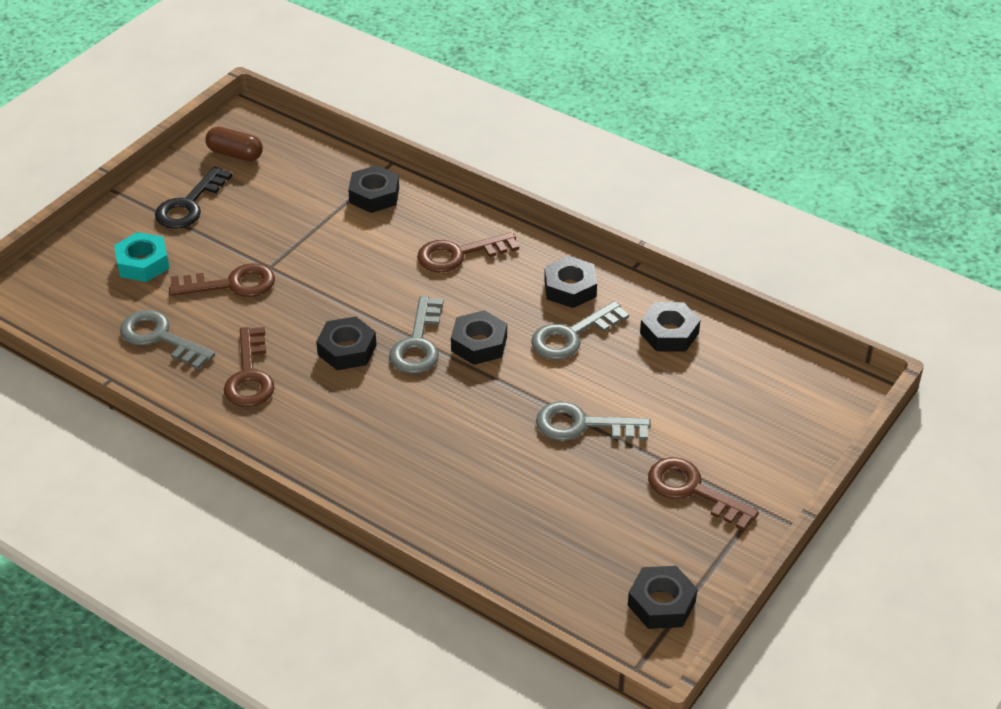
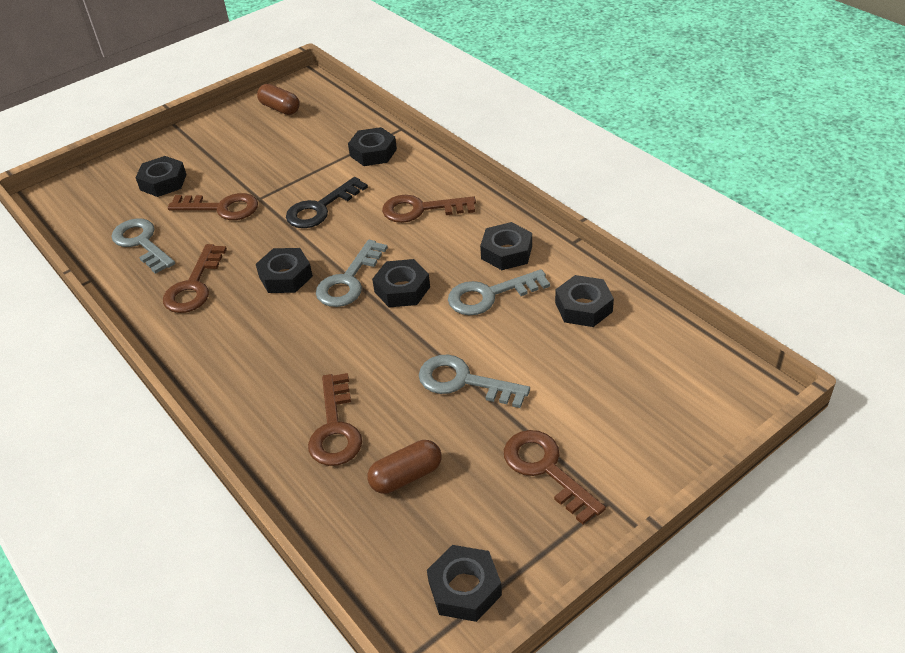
camera: 20 degrees right, 0 degrees up
(143, 263) = (163, 182): turquoise nut -> black nut
(189, 205) = (224, 142): black key -> black key (320, 208)
(477, 491) = (335, 428): none -> brown key
(566, 521) = (406, 476): none -> brown capsule

